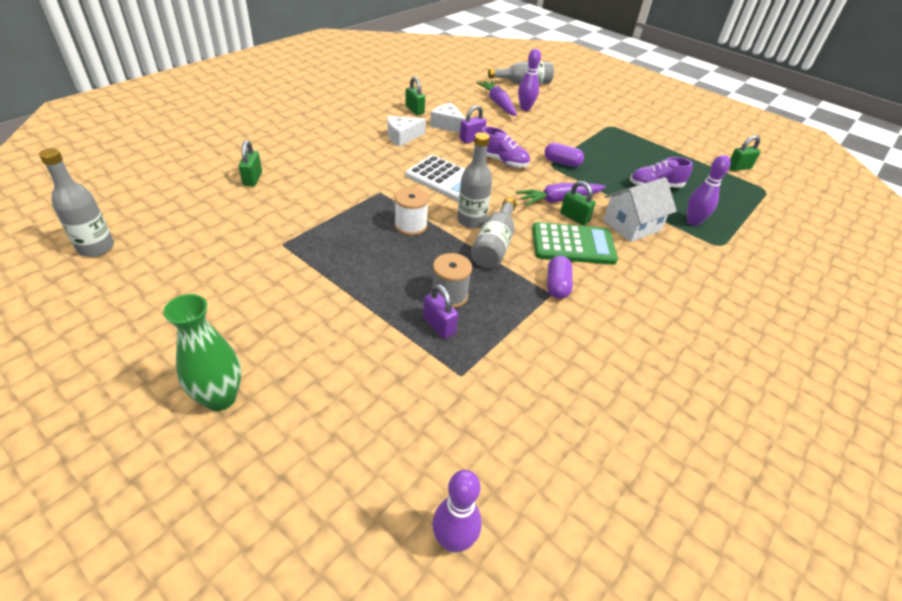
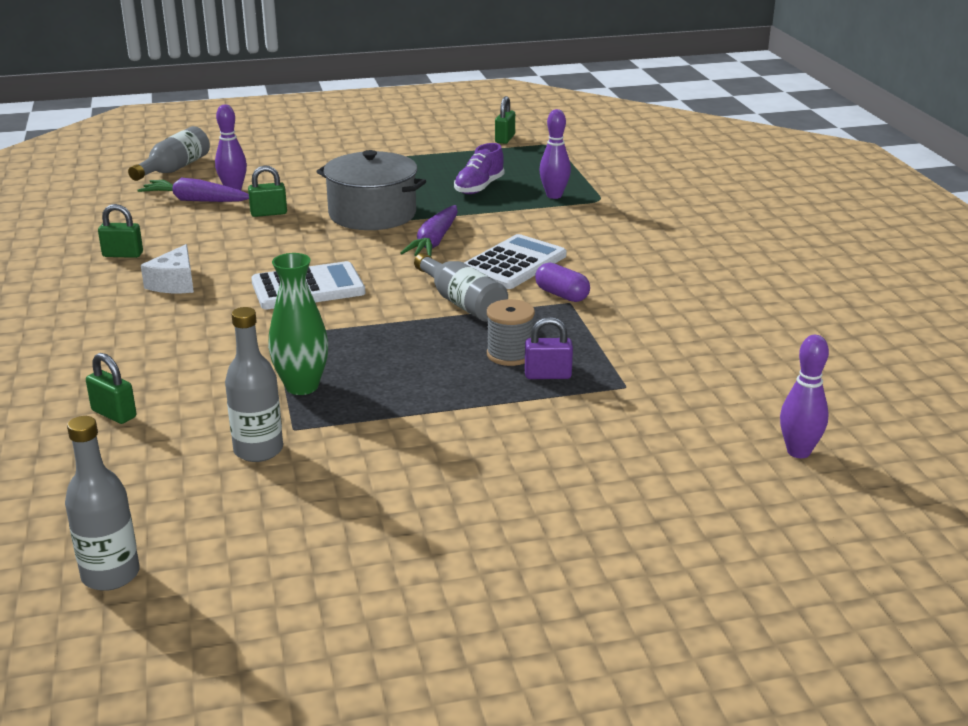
camera: 50 degrees left, 15 degrees down
(220, 398) = (517, 532): green vase -> green vase (302, 386)
(410, 225) = (367, 337): white spool -> none
(447, 125) = (194, 247): white cheese -> none
(471, 139) = (248, 244): purple padlock -> none
(471, 220) = (405, 300): grey bottle -> grey bottle (258, 450)
(502, 161) = (321, 244): purple shoe -> none
(562, 163) = (372, 214): purple capsule -> grey pot
(573, 244) = (513, 263): green calculator -> white calculator
(574, 217) = (473, 246): green padlock -> green padlock (269, 213)
(631, 225) = (522, 224): white house -> none

